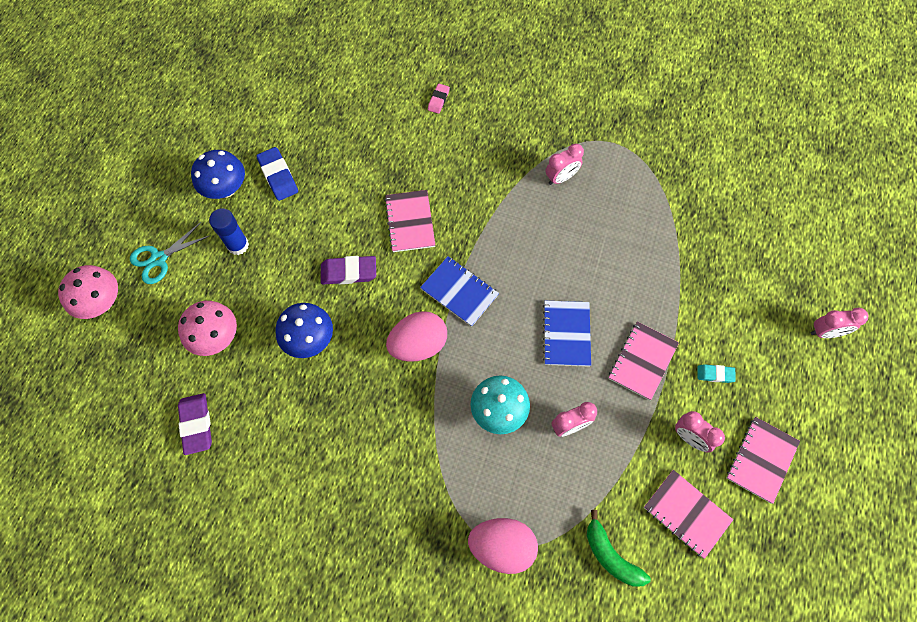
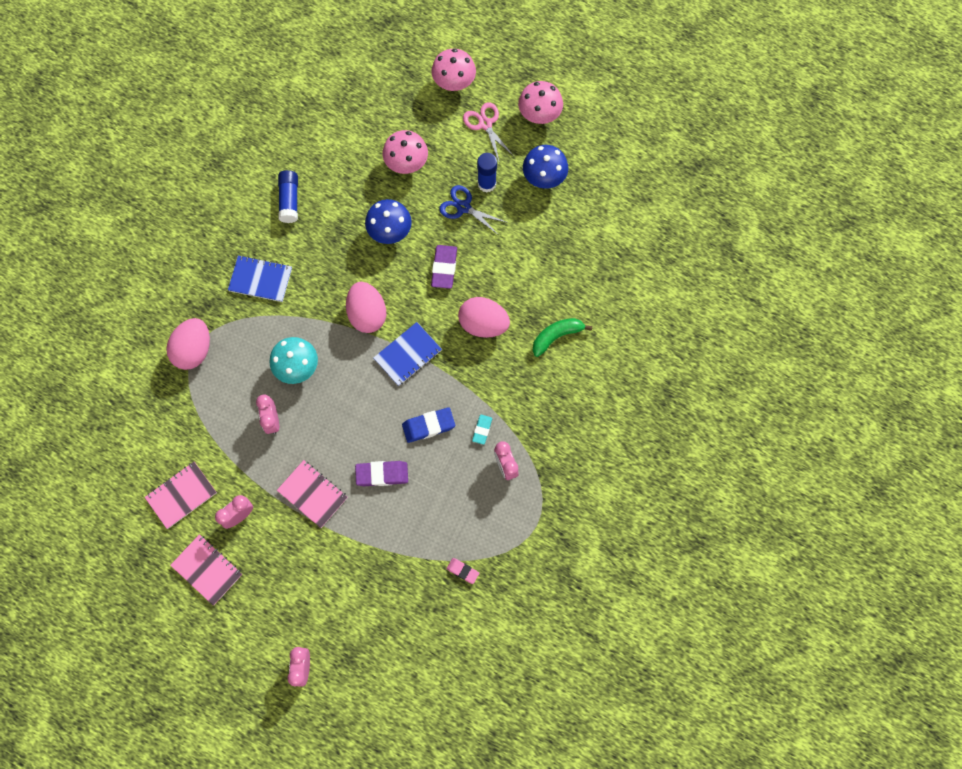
camera: 100 degrees right, 5 degrees up
(145, 204) = (539, 115): none -> pink mushroom
(159, 259) = (485, 124): turquoise scissors -> pink scissors
(196, 424) = (338, 146): purple eraser -> purple eraser (382, 474)
(270, 264) = (463, 207): none -> blue scissors
(278, 176) = (549, 220): blue eraser -> blue eraser (428, 426)
(278, 470) = (289, 200): none -> blue glue stick
(410, 222) = (483, 324): pink notebook -> pink egg
(438, 100) = (611, 369): pink eraser -> pink eraser (462, 571)
(566, 334) = (351, 436): blue notebook -> blue notebook (260, 279)
(610, 555) = (166, 428): green banana -> green banana (556, 336)
(715, 374) = (287, 553): turquoise eraser -> turquoise eraser (482, 430)

